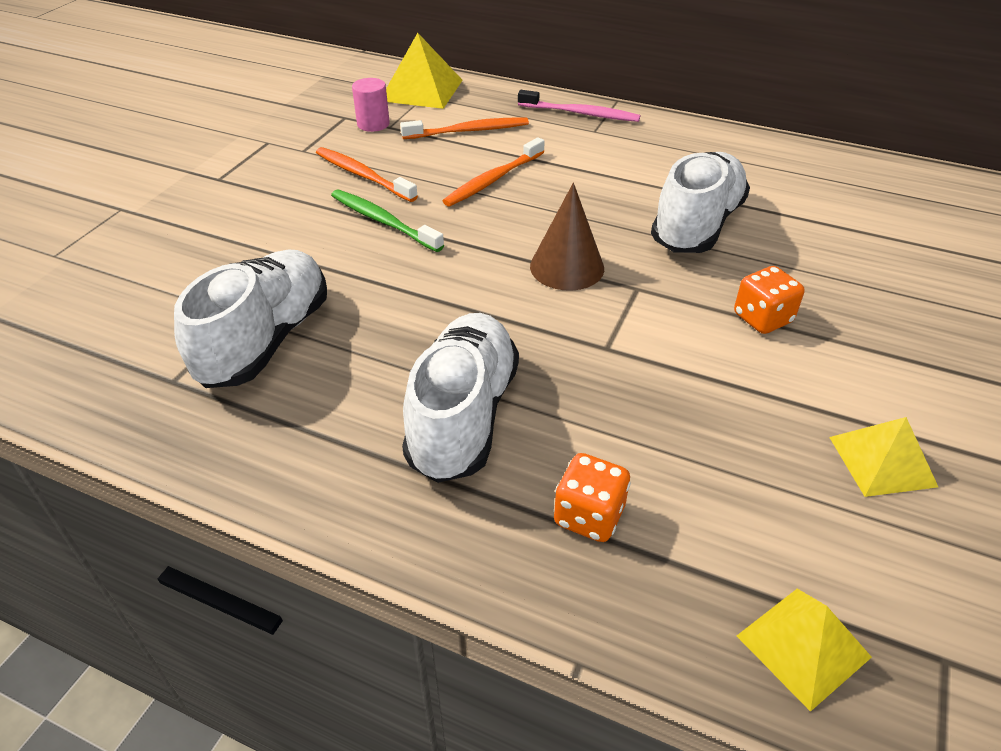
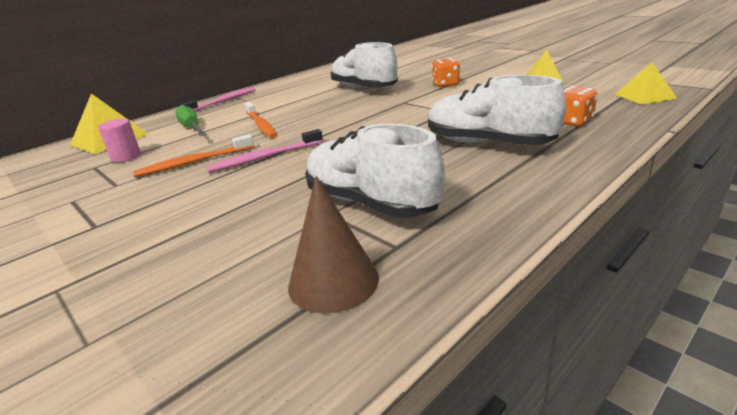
camera: 65 degrees left, 15 degrees down
(383, 221) = (265, 157): green toothbrush -> pink toothbrush
(468, 131) = (192, 128): orange toothbrush -> green screwdriver
(567, 267) = (372, 114): brown cone -> brown cone (333, 281)

